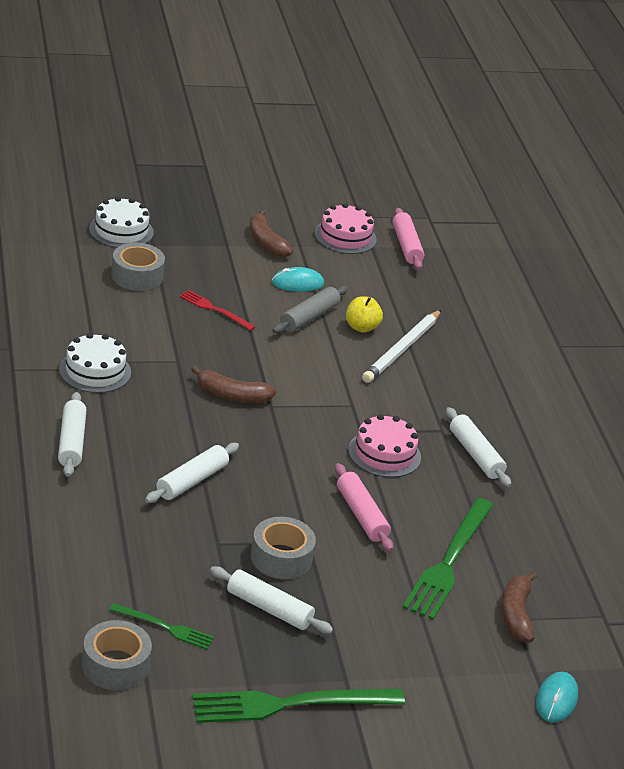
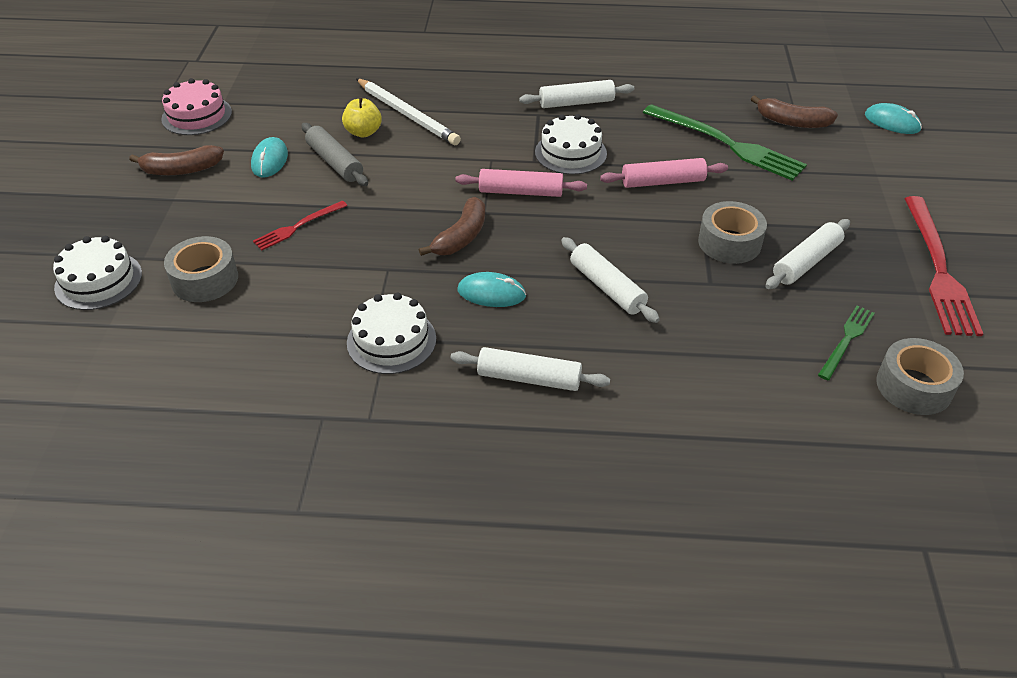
camera: 70 degrees left, 10 degrees up
(164, 417) = (491, 293): none -> turquoise mouse
(290, 704) = (938, 269): green fork -> red fork
(384, 453) = (570, 153): pink cake -> white cake
(406, 246) = (232, 82): pink rolling pin -> pink rolling pin (521, 192)

